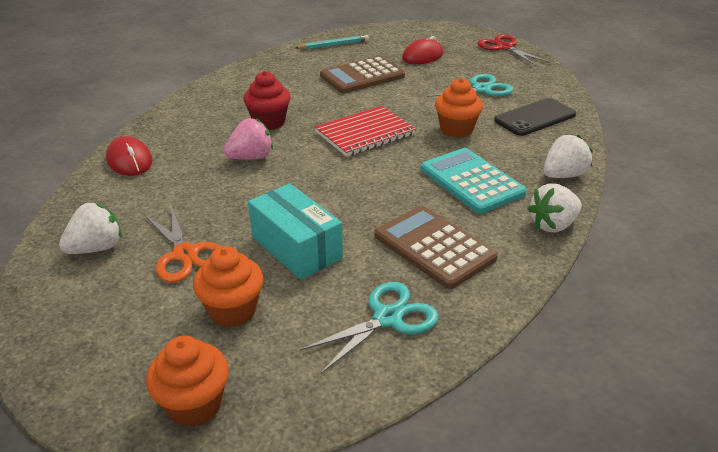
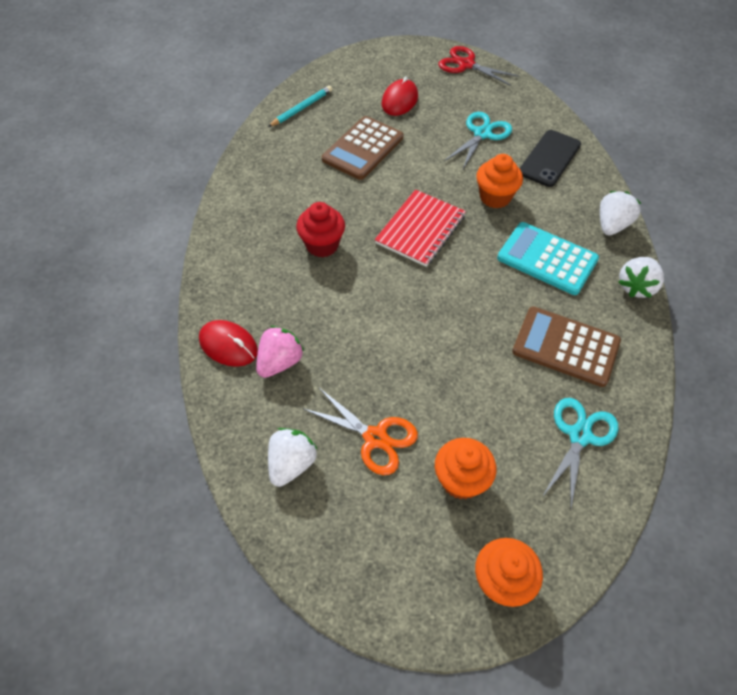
camera: 25 degrees left, 20 degrees up
(251, 157) = (341, 298): pink strawberry -> pink strawberry (280, 362)
(296, 247) = (460, 392): turquoise box -> none

